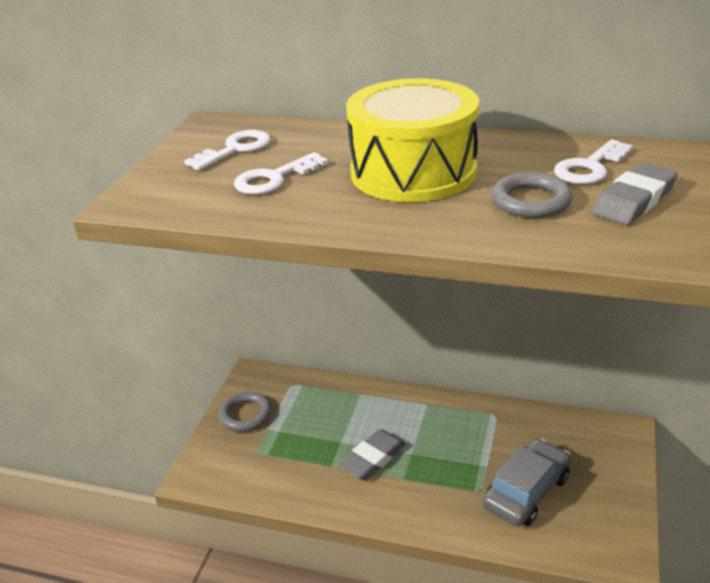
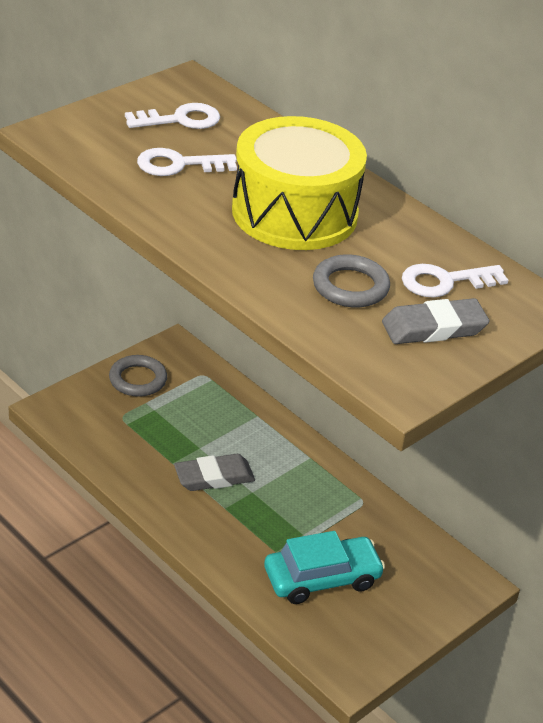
camera: 25 degrees right, 5 degrees up
(526, 491) = (322, 578): grey car -> turquoise car

